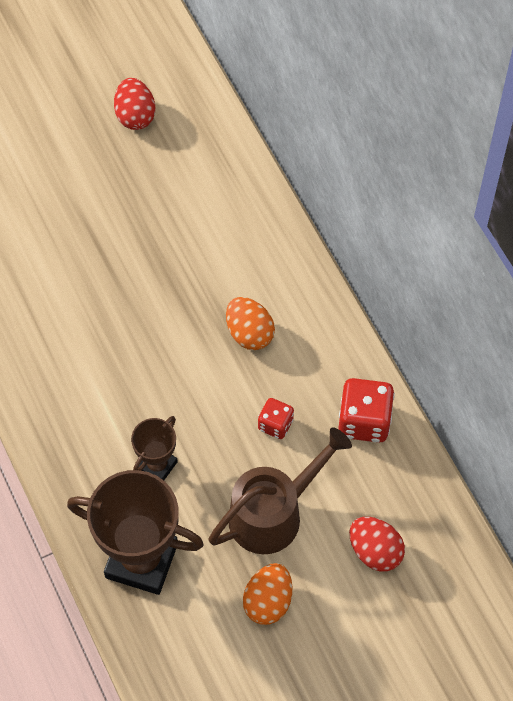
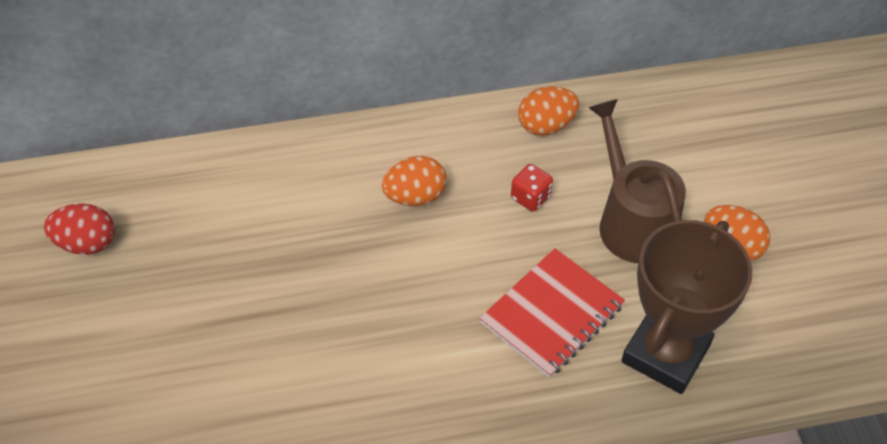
camera: 75 degrees left, 10 degrees down
(157, 465) = (552, 314): brown trophy -> red notebook
(364, 421) = (546, 126): red dice -> orange egg
(375, 551) = (689, 149): red egg -> none

